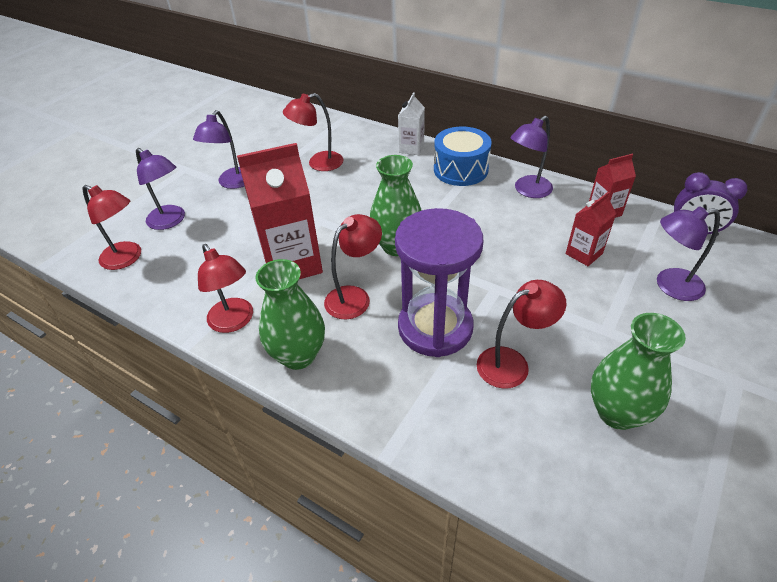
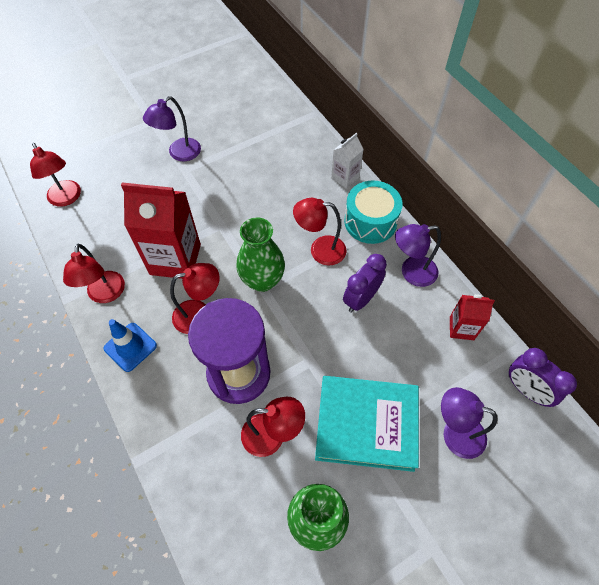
camera: 25 degrees right, 15 degrees up
(171, 221) = (114, 174): purple lamp -> none
(298, 355) = (130, 347): green vase -> blue traffic cone
(318, 163) = (257, 161): red lamp -> red lamp (320, 250)
(460, 169) = (370, 221): blue drum -> turquoise drum
(501, 225) = (361, 299): none -> purple clock
(584, 254) = (407, 363): red carton -> none
(591, 314) = (366, 425): none -> turquoise book

